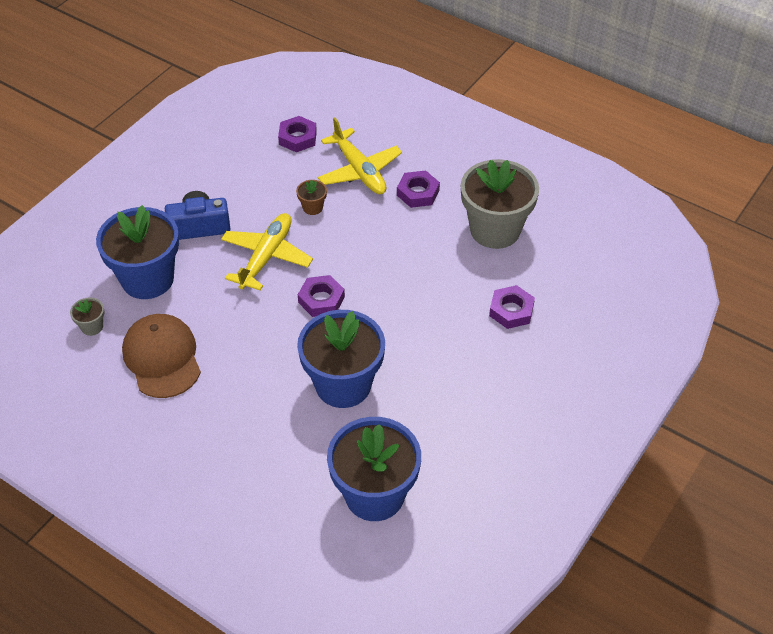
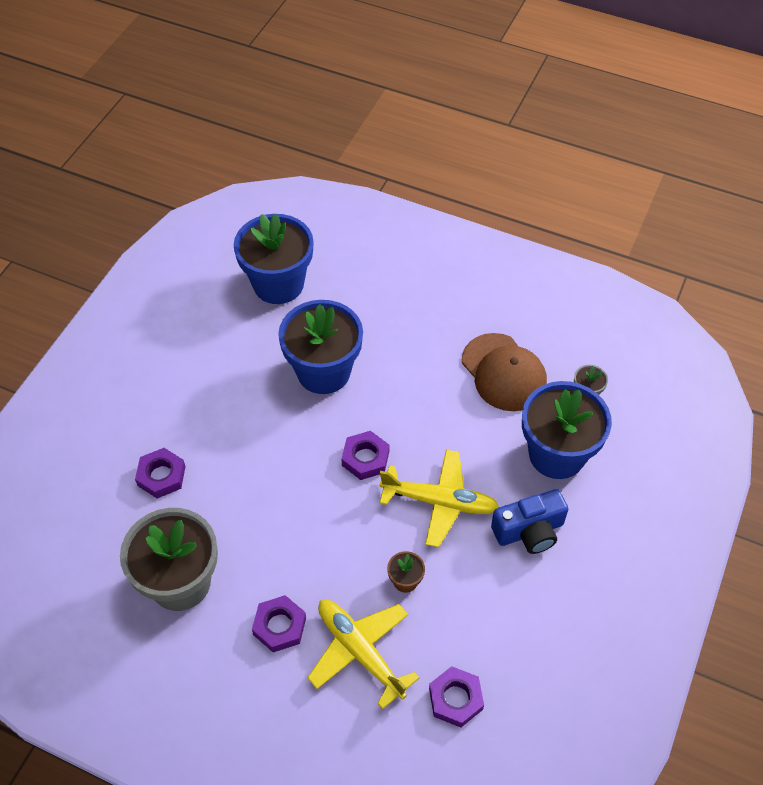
camera: 170 degrees right, 5 degrees up
(266, 257) = (439, 502): yellow plane -> yellow plane turned 90 degrees counterclockwise

